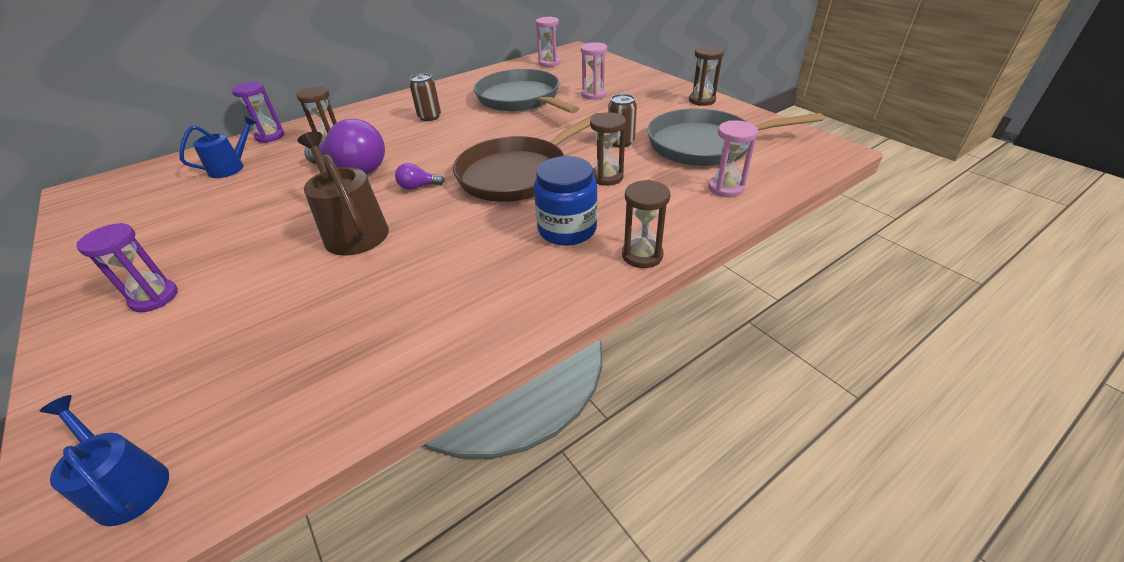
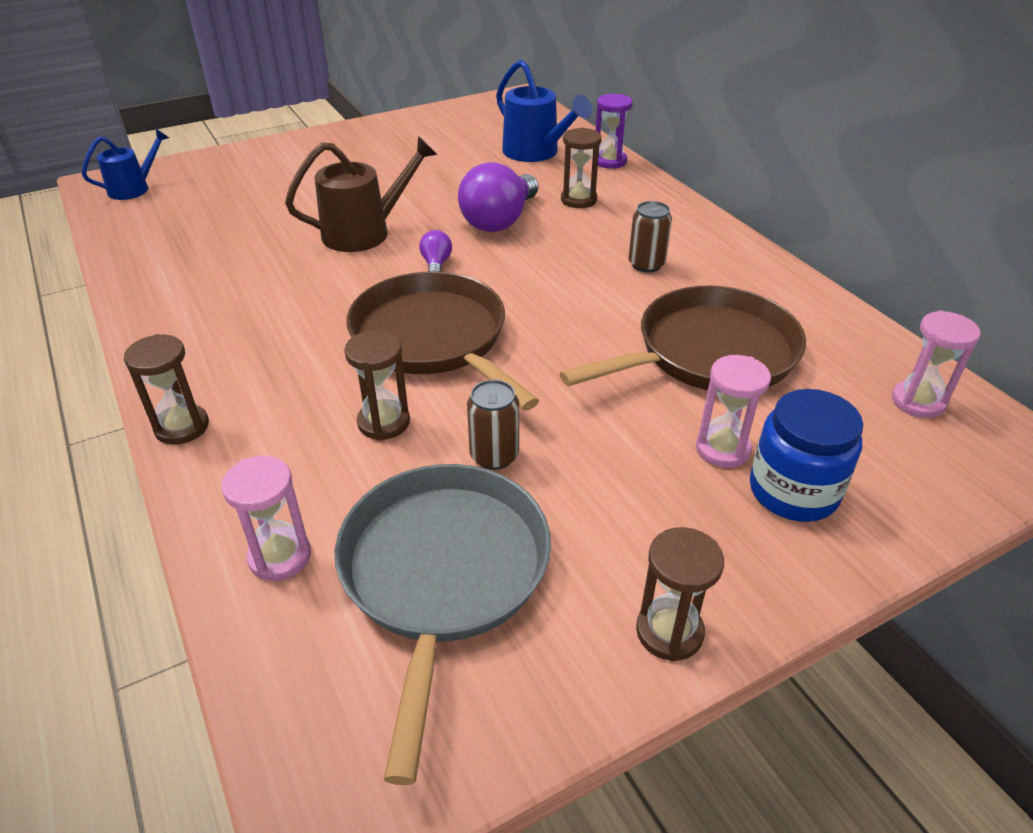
camera: 95 degrees right, 0 degrees up
(154, 298) = (320, 160): purple hourglass -> none
(231, 167) = (536, 153): blue watering can -> blue watering can, size x1.56
(520, 99) = (709, 353): grey pan -> brown pan
(567, 229) = (275, 372): blue jar -> blue jar (793, 491)

